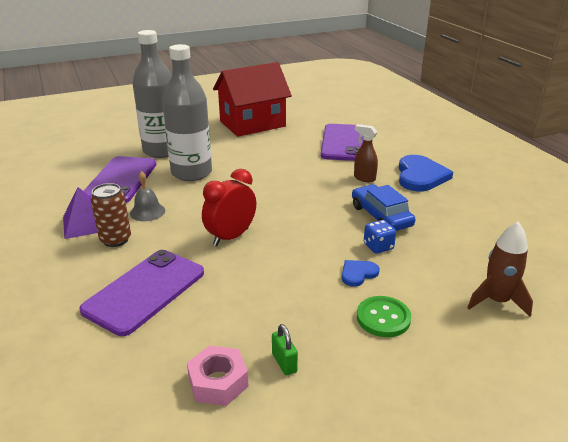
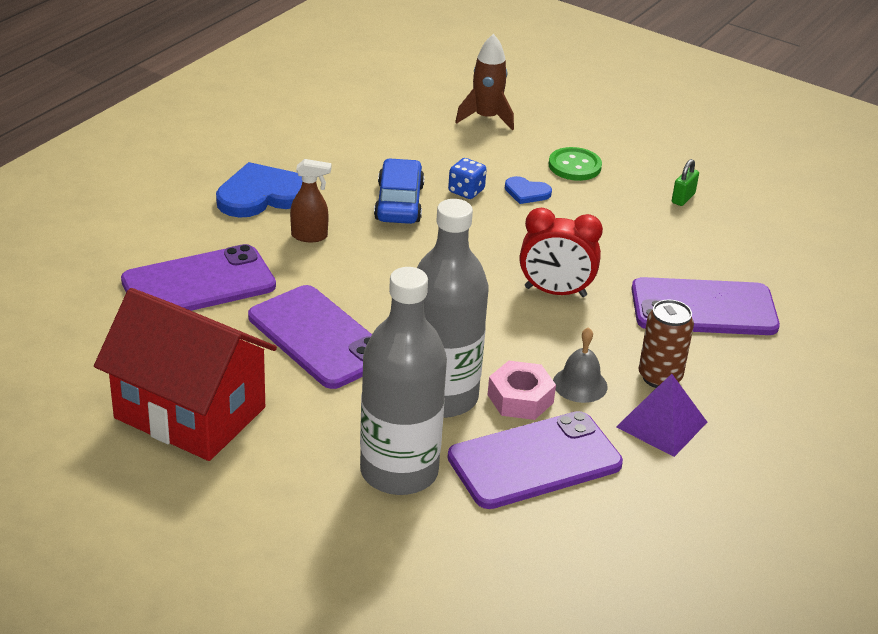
camera: 125 degrees left, 5 degrees up
(218, 382) = (739, 221): pink nut -> pink nut (520, 398)
(271, 158) = (318, 337): none -> purple phone
(364, 178) = (310, 236): brown spray bottle -> brown spray bottle turned 90 degrees counterclockwise
(381, 216) = (399, 202): blue car -> blue car turned 150 degrees clockwise

